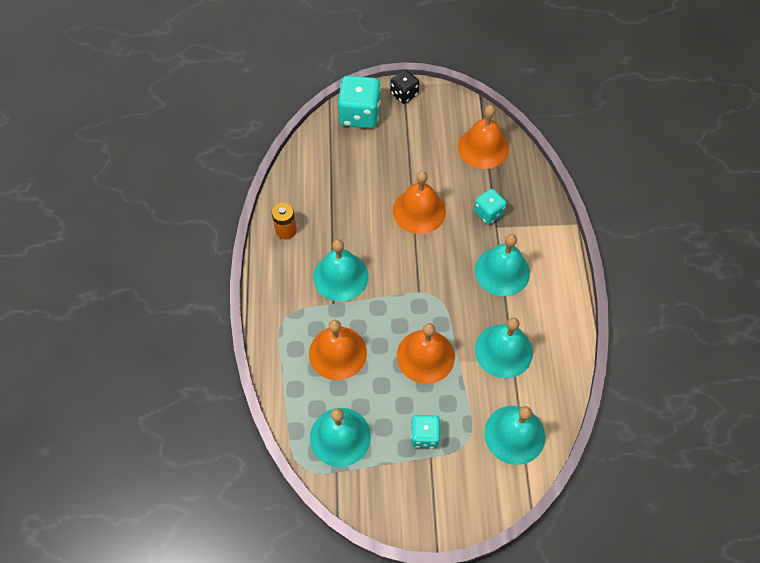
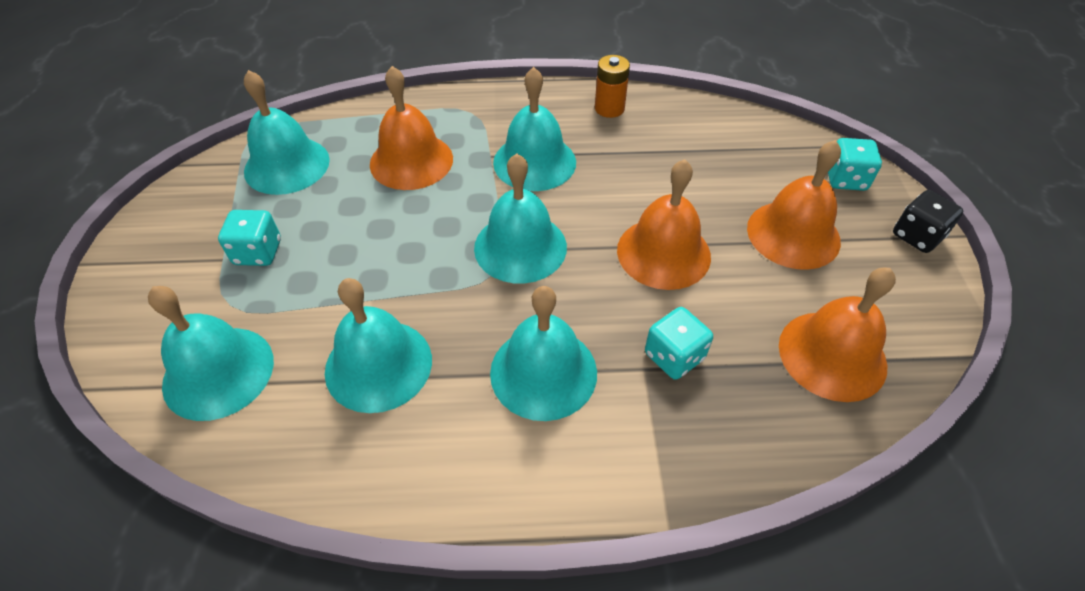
camera: 90 degrees right, 10 degrees down
(359, 115) = (845, 179): turquoise dice -> turquoise dice, size x0.59
(416, 283) = (520, 247): none -> turquoise bell
(425, 356) = (388, 256): orange bell -> orange bell (793, 234)

